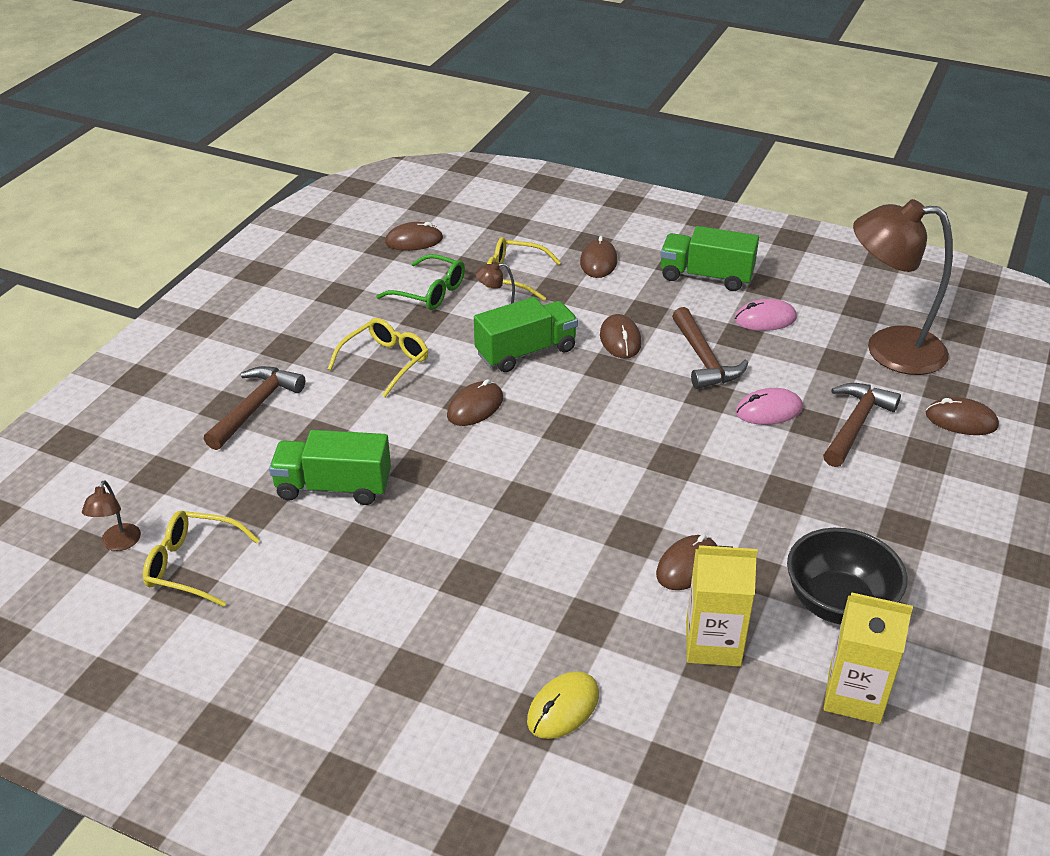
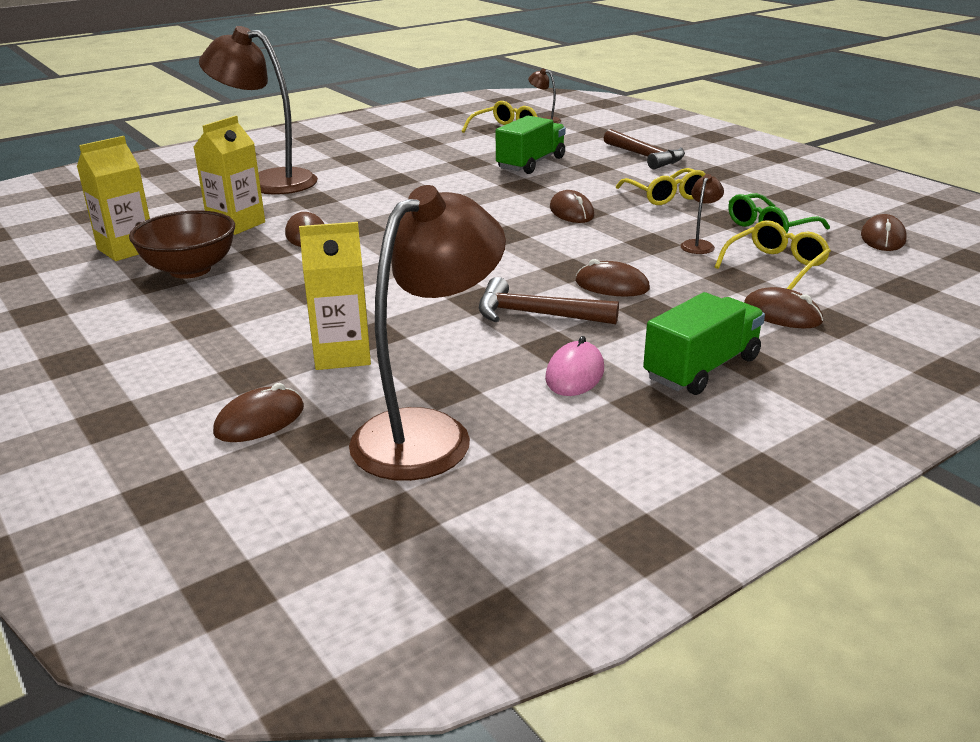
camera: 120 degrees right, 10 degrees down
(526, 352) = (631, 243): green truck -> none
(563, 708) = (268, 181): yellow mouse -> brown lamp
(768, 410) = (420, 319): pink mouse -> none
(838, 603) = (190, 270): black bowl -> brown bowl
(855, 425) = (342, 354): brown hammer -> yellow carton

